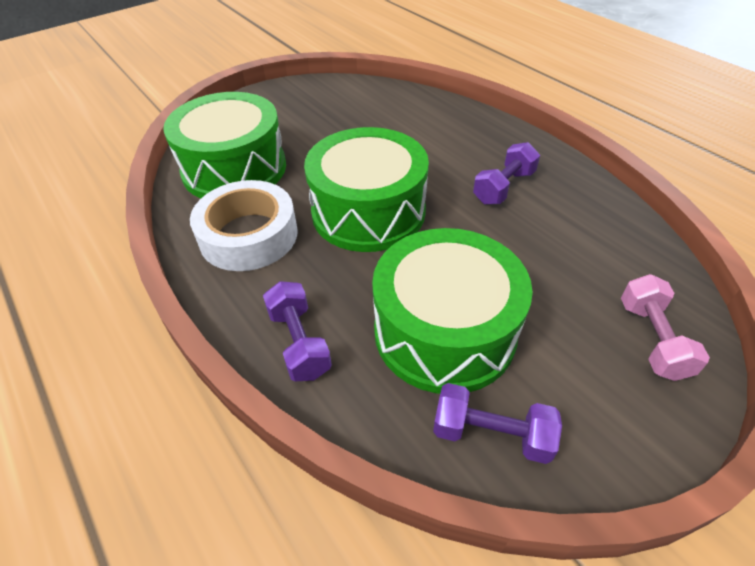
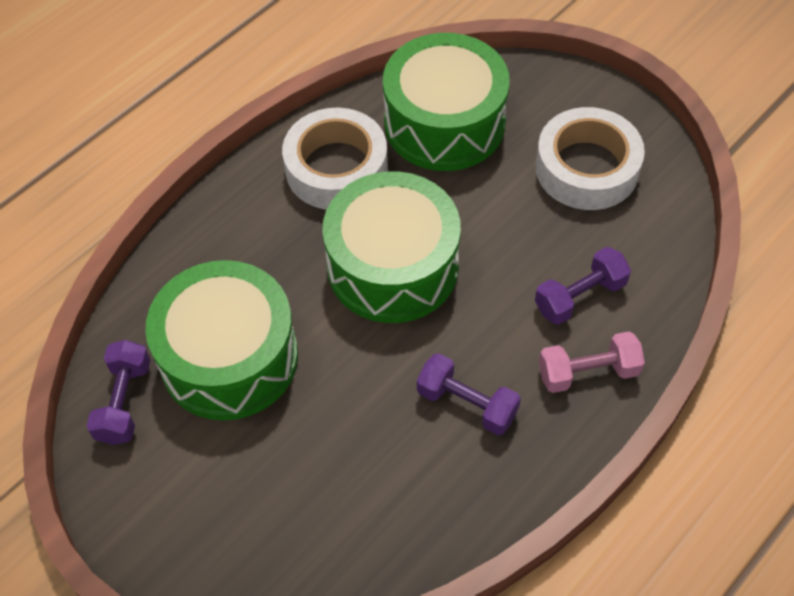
camera: 80 degrees right, 10 degrees up
(299, 342) = (205, 245): purple dumbbell -> purple dumbbell (580, 297)
(313, 112) = (587, 168): none -> white tape
(652, 339) = (237, 547): pink dumbbell -> pink dumbbell (588, 372)

